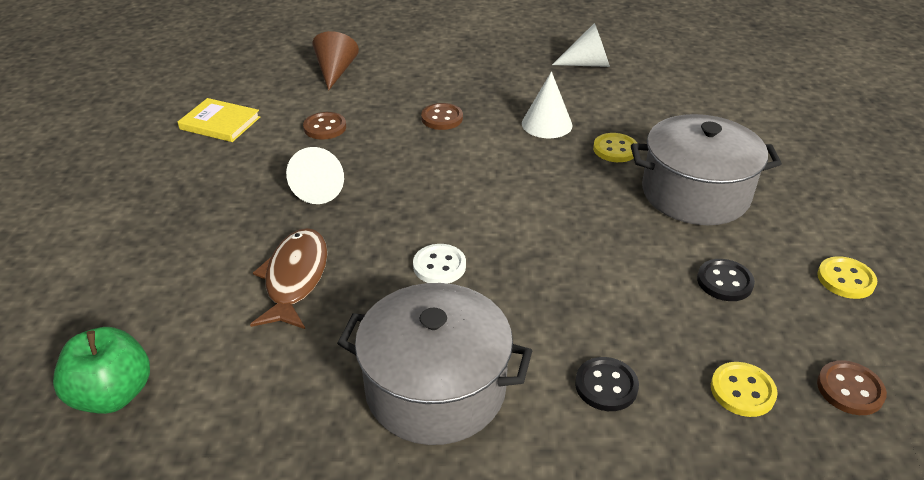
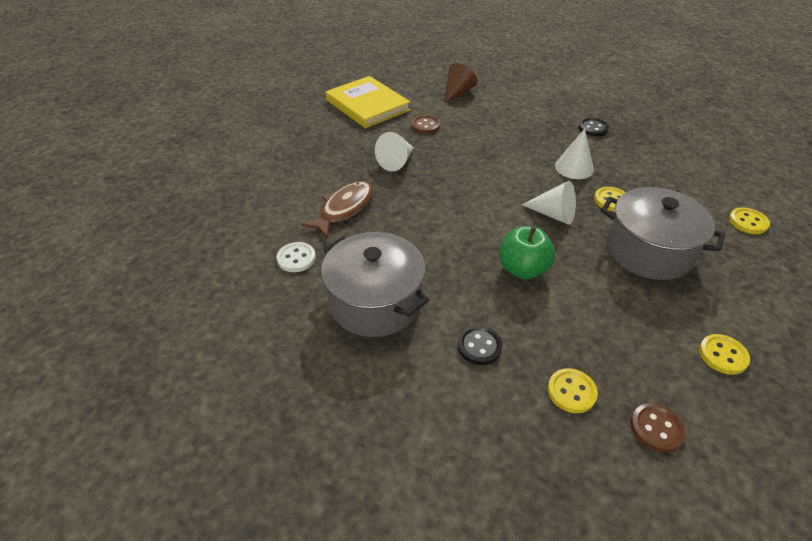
camera: 30 degrees right, 5 degrees up
(113, 394) = (215, 234): green apple -> green apple (522, 269)
(220, 123) = (367, 105): yellow book -> yellow book, size x1.70
(439, 266) = (431, 233): white button -> white button (296, 258)
(442, 118) = (503, 142): brown button -> none
(588, 64) = (639, 135): white cone -> white cone (554, 214)
(724, 282) = (620, 318): black button -> black button (593, 128)
(761, 127) = (748, 222): none -> yellow button

